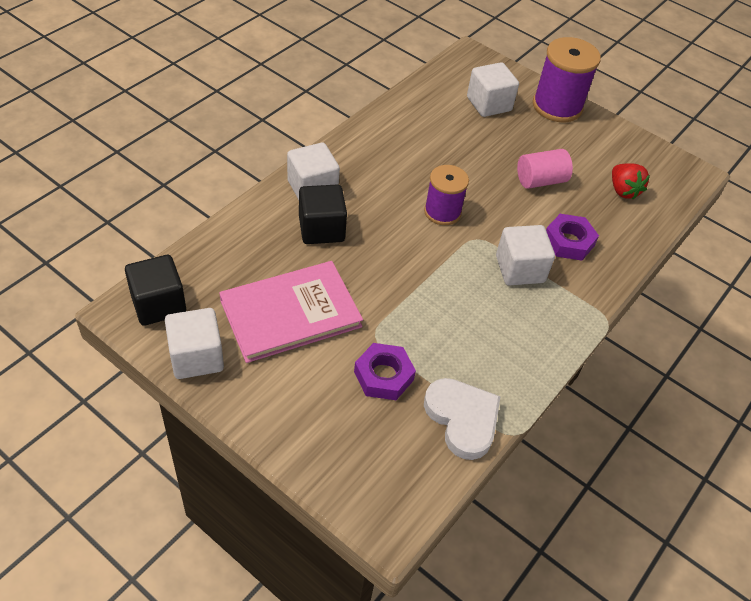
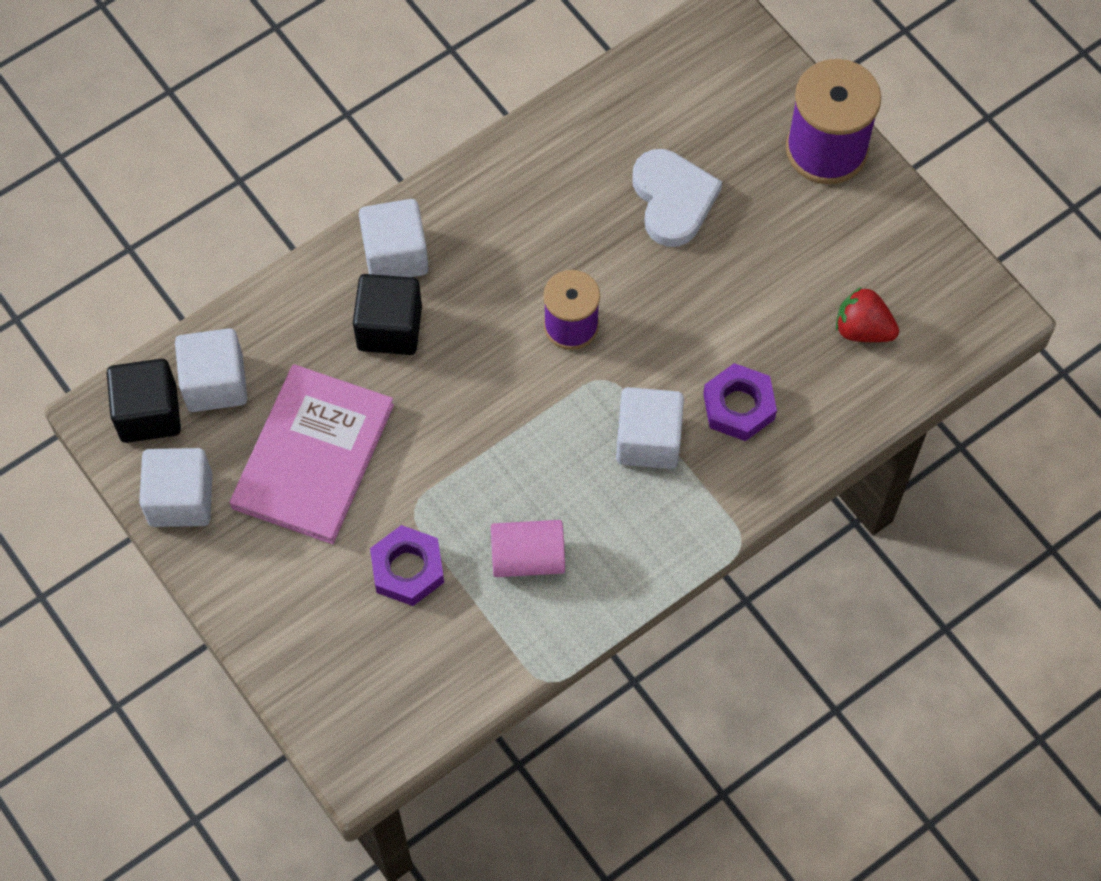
camera: 20 degrees right, 15 degrees up
(290, 313) = (313, 456): pink book -> pink book turned 60 degrees counterclockwise
(462, 419) = (488, 648): white heart -> white heart (673, 200)
(489, 104) = (715, 130): white cube -> white cube (215, 383)
(540, 180) = (740, 291): pink cylinder -> pink cylinder (528, 557)
(623, 190) = (862, 329): red strawberry -> red strawberry turned 120 degrees clockwise

